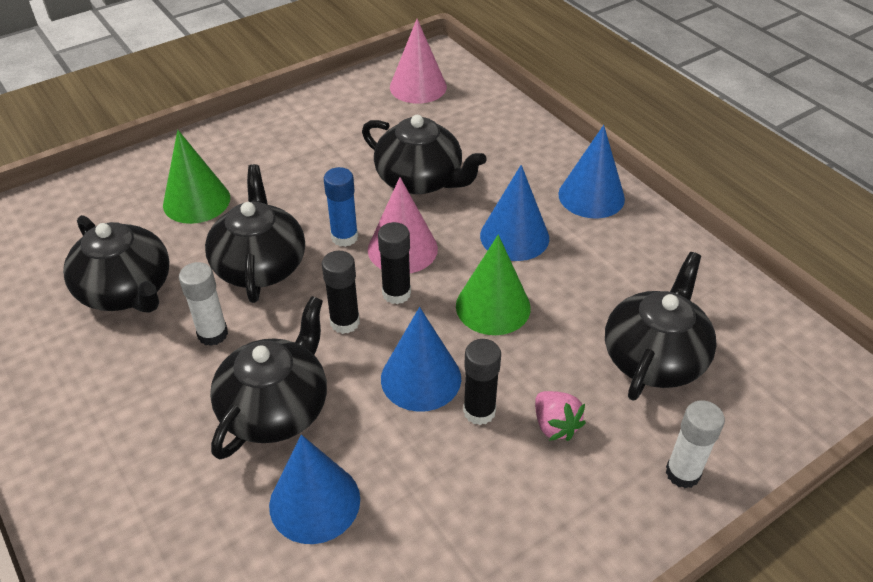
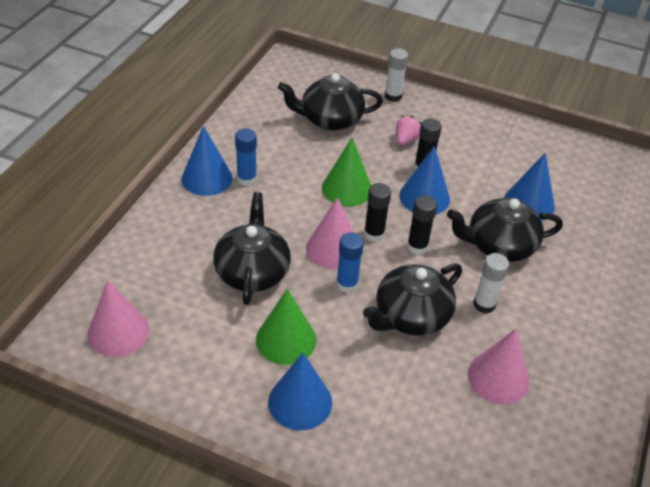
camera: 125 degrees left, 0 degrees up
(127, 290) = (498, 377): black teapot -> pink cone
(196, 201) = (383, 400): green cone -> green cone (286, 339)
(514, 236) = (277, 200): blue cone -> blue cone (300, 402)
(569, 226) = (246, 179): none -> blue glue stick

